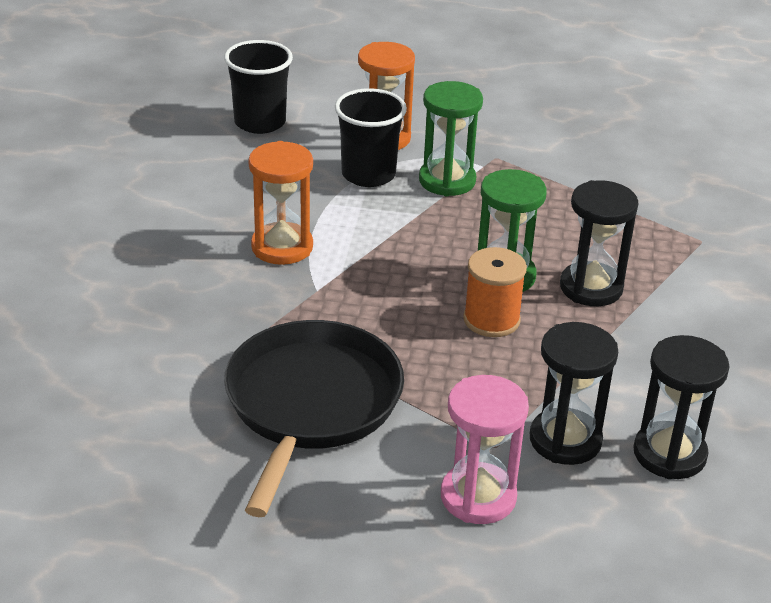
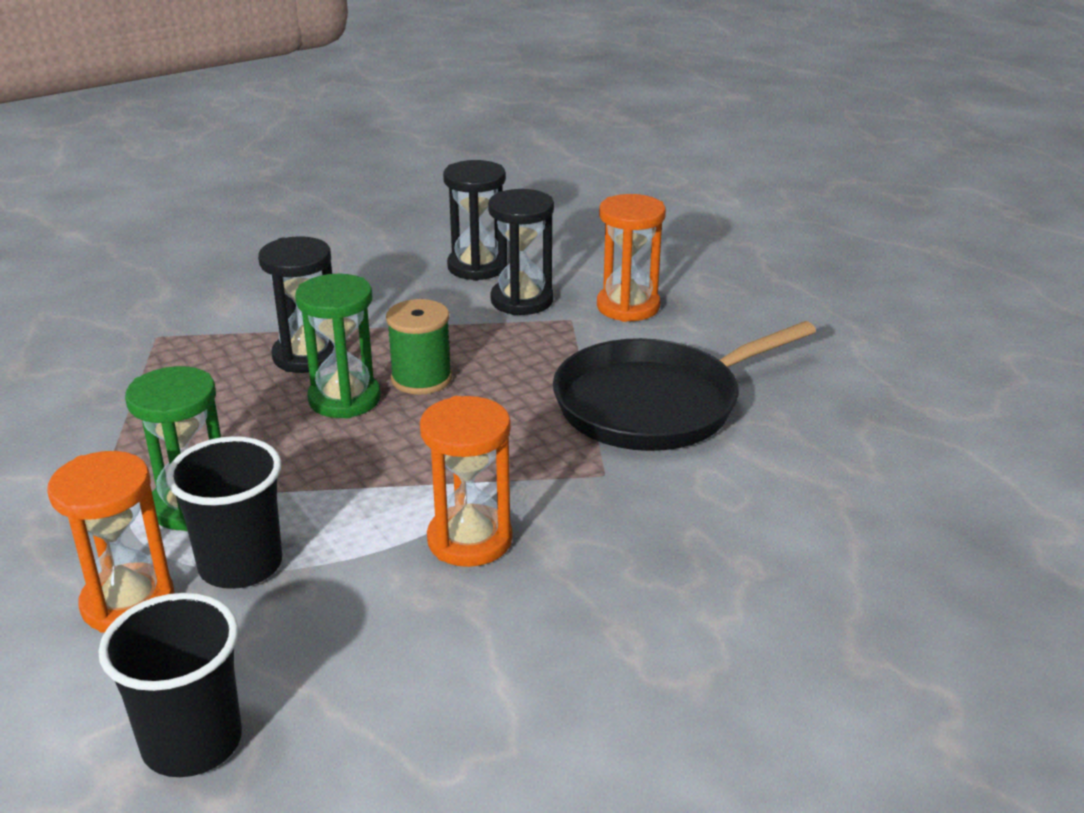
camera: 130 degrees left, 5 degrees down
(478, 497) = (628, 306): pink hourglass -> orange hourglass
(491, 320) = (421, 379): orange spool -> green spool

